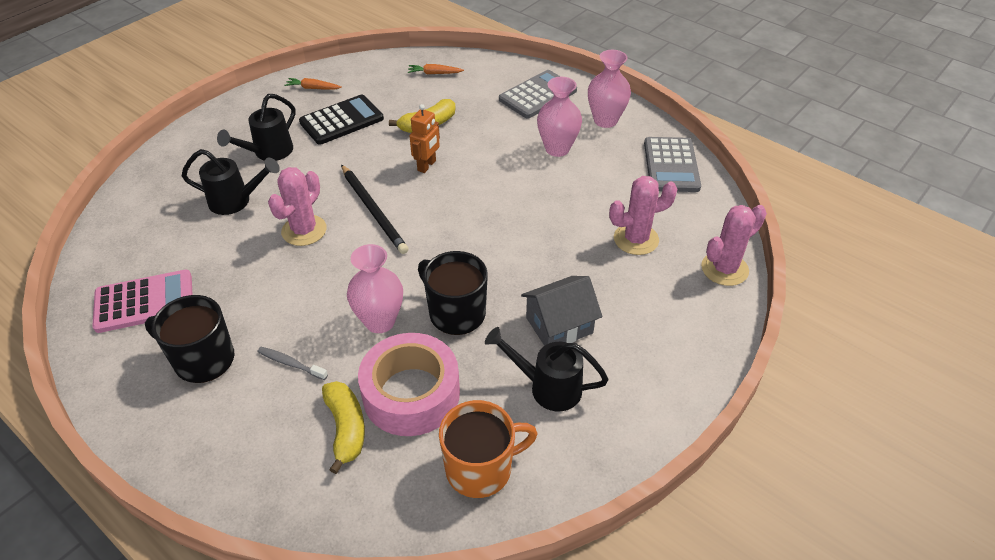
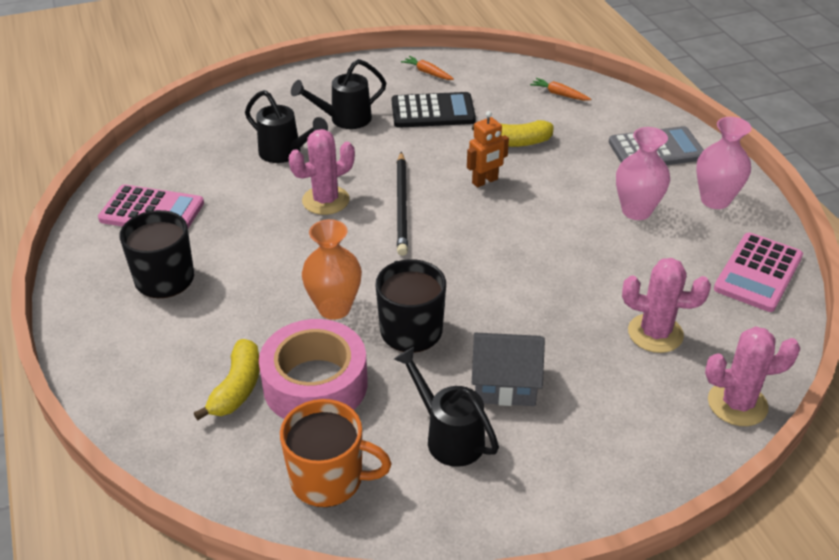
camera: 30 degrees right, 5 degrees down
(290, 363) = (231, 312): grey toothbrush -> none
(380, 321) = (334, 308): pink vase -> orange vase
(671, 165) = (758, 273): grey calculator -> pink calculator

